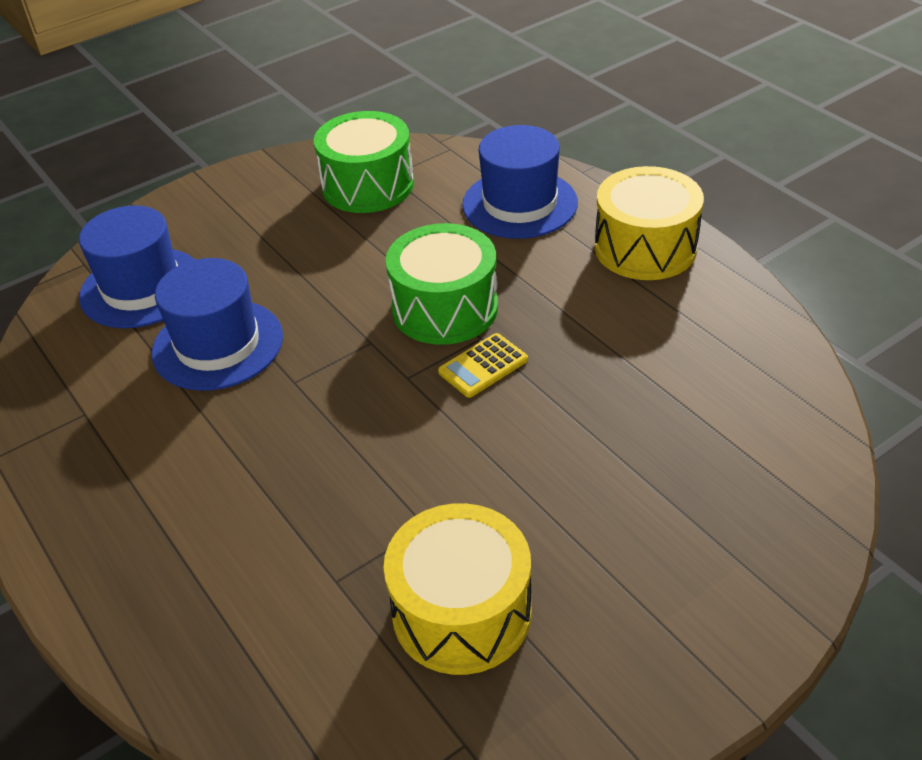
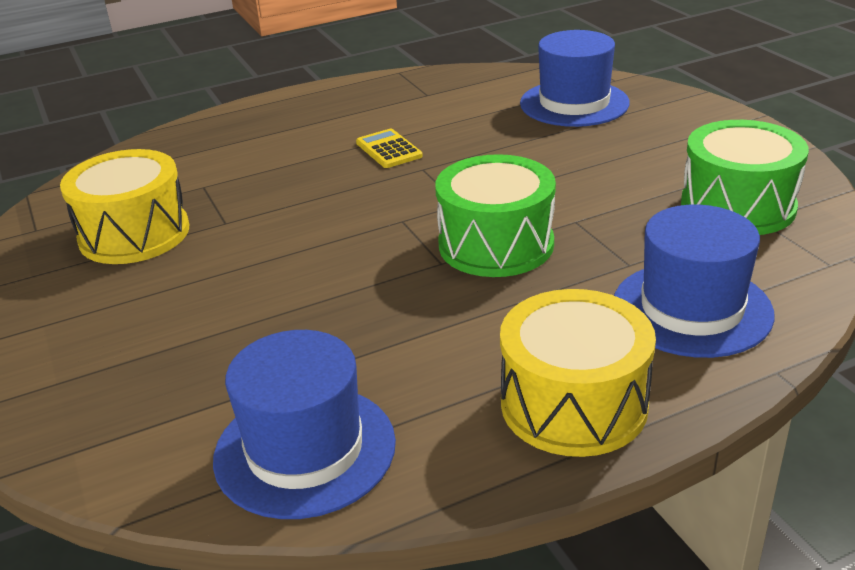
camera: 100 degrees right, 10 degrees down
(218, 344) = (485, 136): blue hat -> blue hat (305, 450)
(483, 366) = (397, 261): yellow calculator -> yellow calculator (389, 149)

